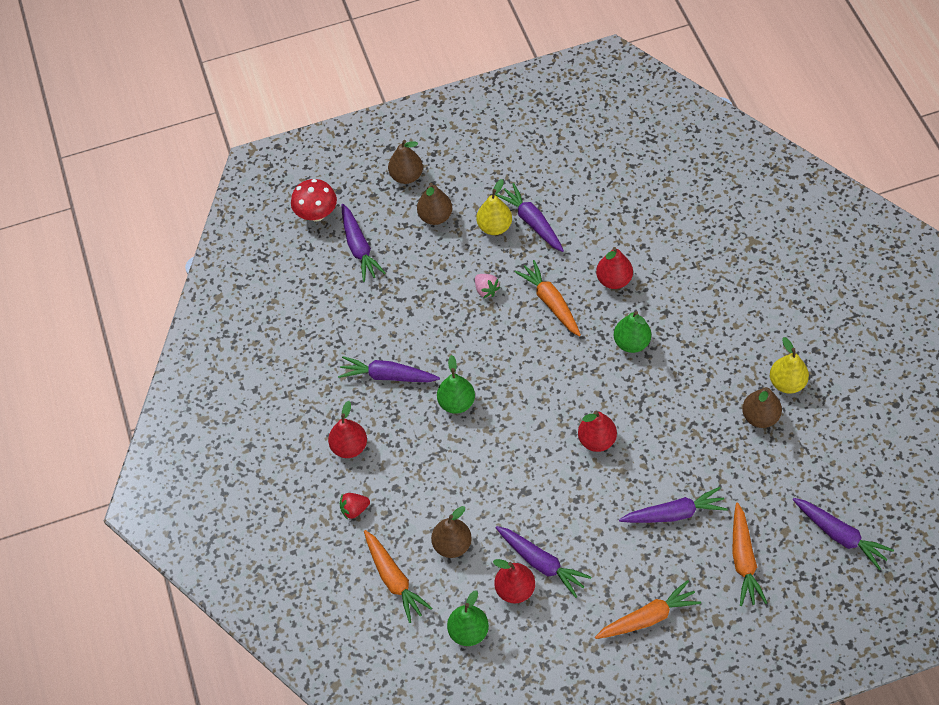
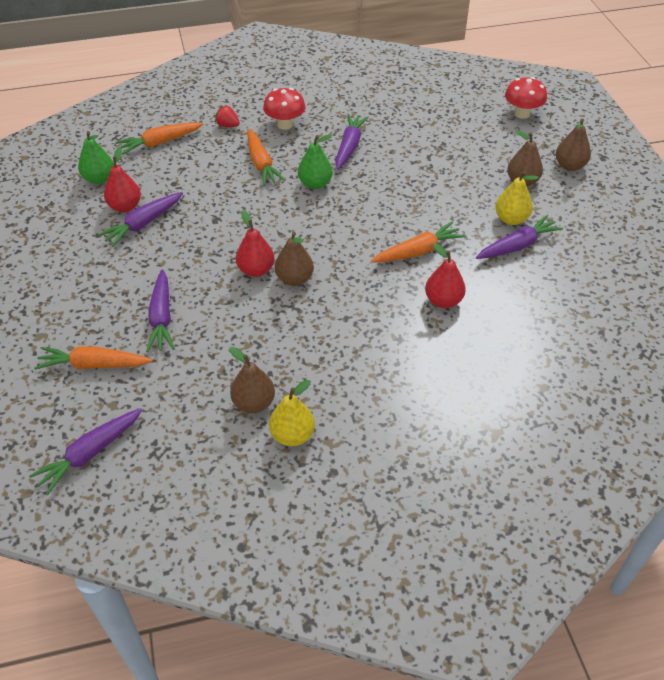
camera: 90 degrees right, 10 degrees down
(349, 447) = (285, 124): red pear -> red mushroom
(354, 509) = (227, 125): red strawberry -> red strawberry turned 45 degrees counterclockwise
(359, 247) = (485, 135): purple carrot -> none
(452, 545) = (179, 174): brown pear -> brown pear (294, 279)
(486, 290) = (435, 209): pink strawberry -> none
(631, 343) = (363, 306): green pear -> none
(648, 617) = (64, 287): orange carrot -> orange carrot (261, 164)

